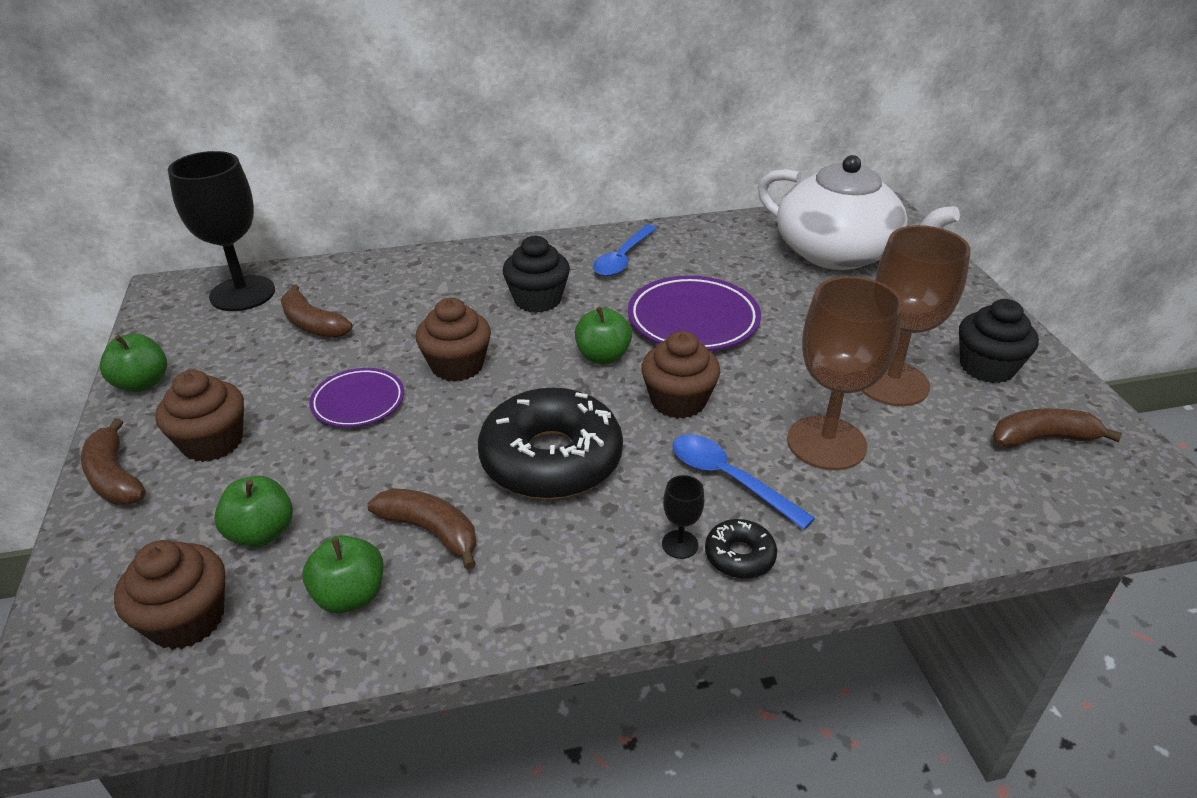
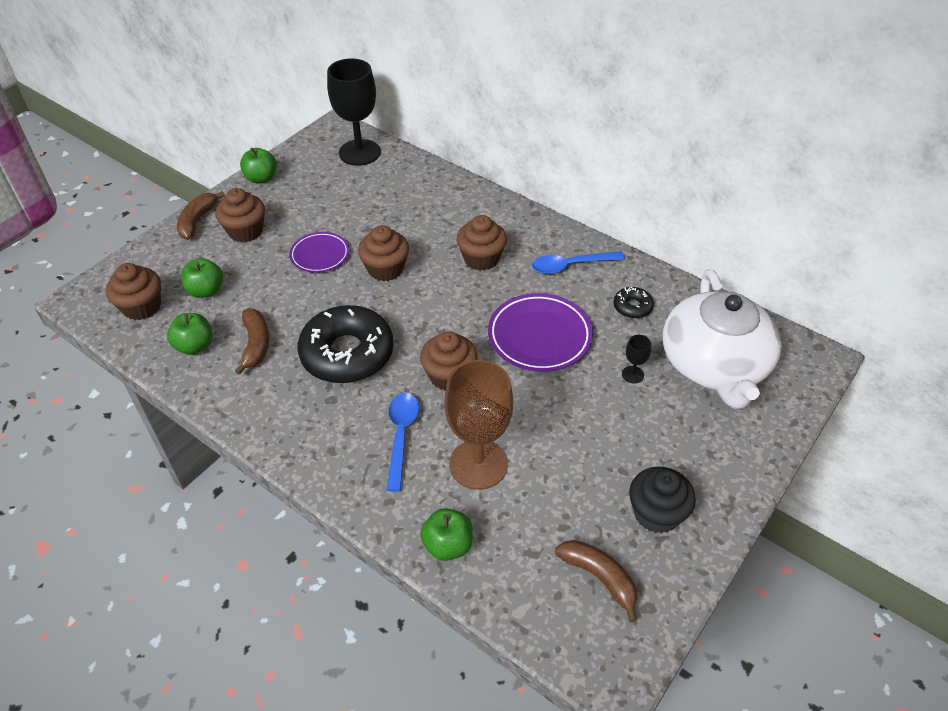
camera: 50 degrees right, 10 degrees up
(312, 324) = (362, 194): brown banana -> none
(537, 300) = (481, 258): black cupcake -> brown cupcake
(603, 356) = (457, 319): green apple -> green apple (448, 545)
(680, 544) = (329, 443): black goblet -> black goblet (632, 374)
(739, 556) = (343, 473): black donut -> black donut (632, 307)
(892, 383) = (578, 468): brown goblet -> none

